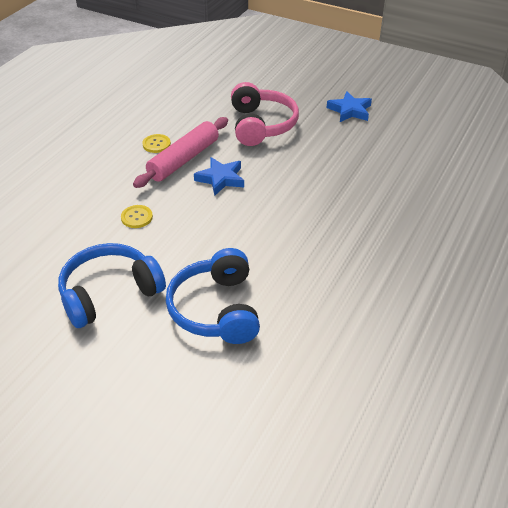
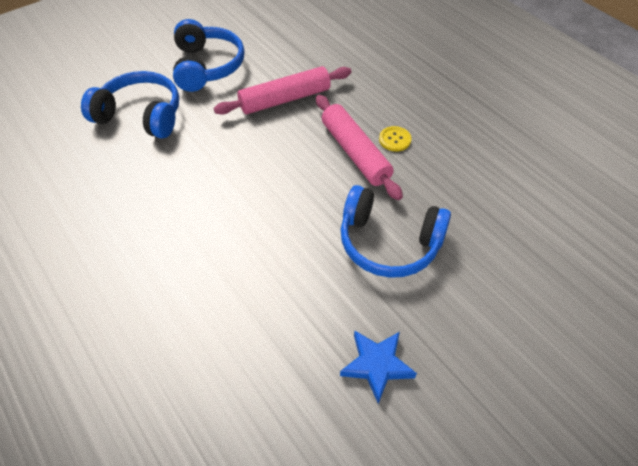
camera: 115 degrees right, 10 degrees up
(137, 217) = (285, 99): yellow button -> pink rolling pin
(221, 179) = (304, 171): blue star -> none
(261, 125) = (389, 242): pink headphones -> blue headphones

